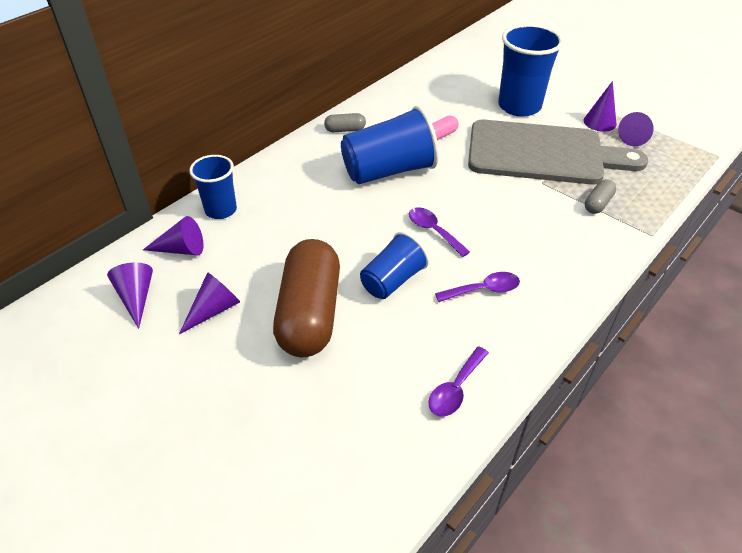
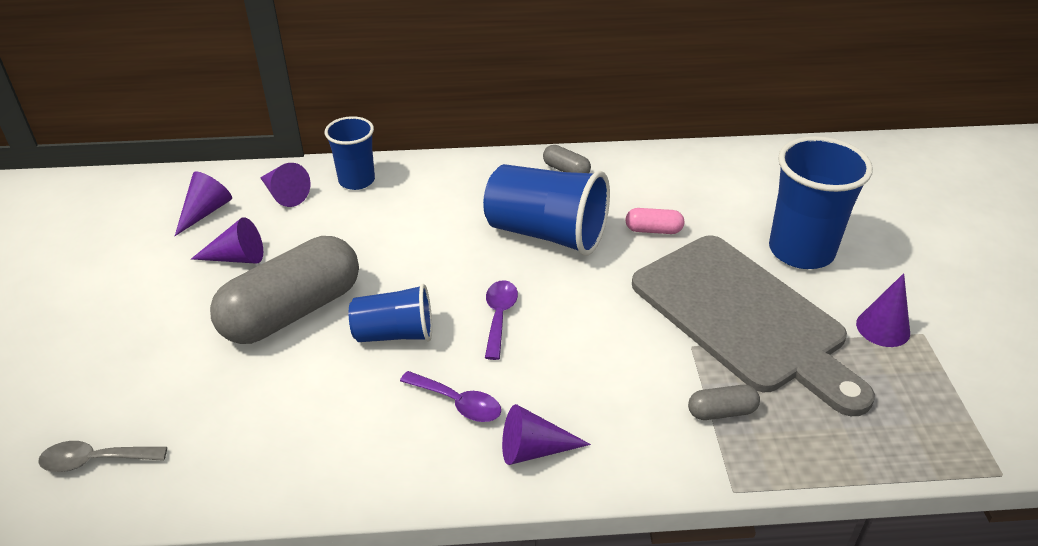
camera: 45 degrees right, 5 degrees down
(309, 313) = (292, 311): brown capsule -> grey capsule
(329, 500) = (95, 461): none -> grey spoon
(455, 389) = (299, 464): purple spoon -> none
(635, 137) = (907, 374): purple cone -> purple cone (534, 449)

